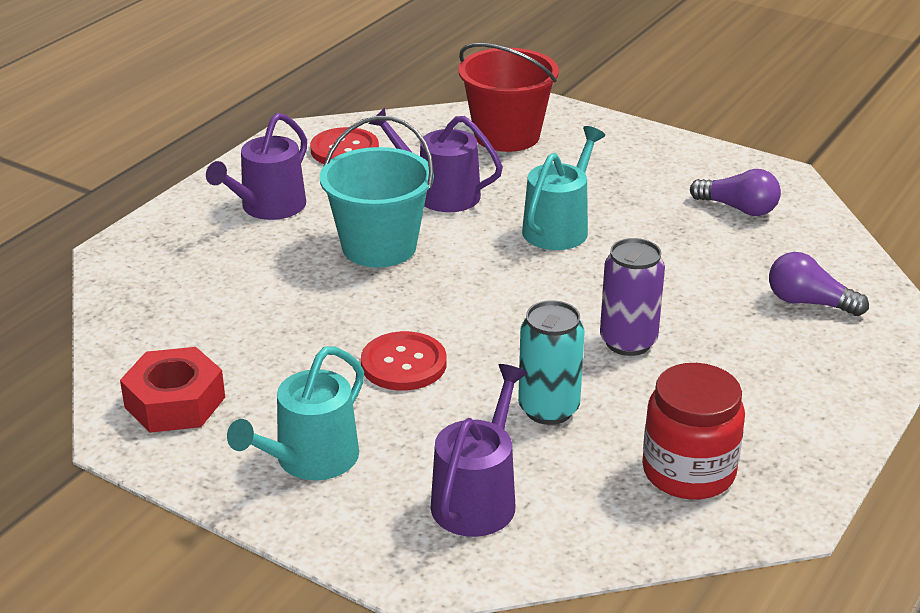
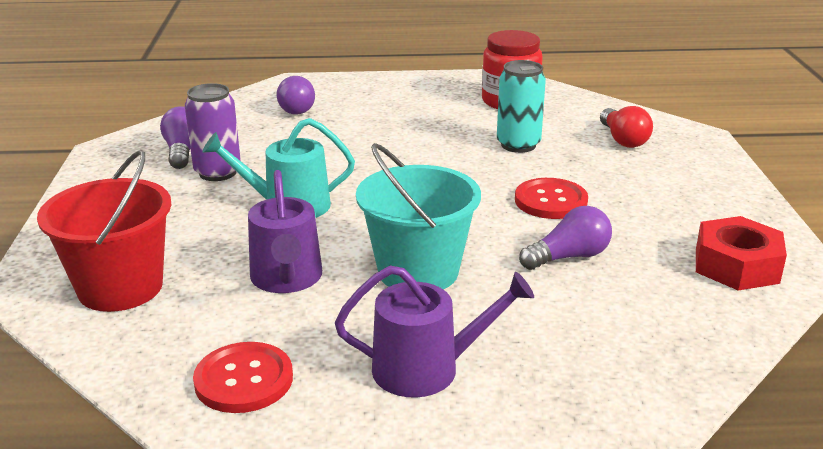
camera: 125 degrees left, 5 degrees down
(305, 323) = (569, 257): none -> purple light bulb
(310, 459) = (686, 193): turquoise watering can -> none
(477, 498) = (623, 140): purple watering can -> red light bulb
(628, 342) = (414, 142): purple can -> purple can (218, 172)

